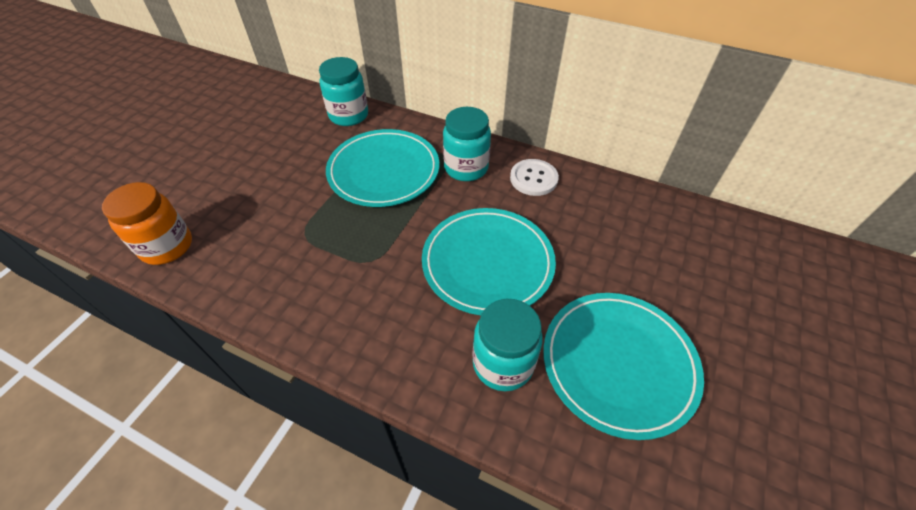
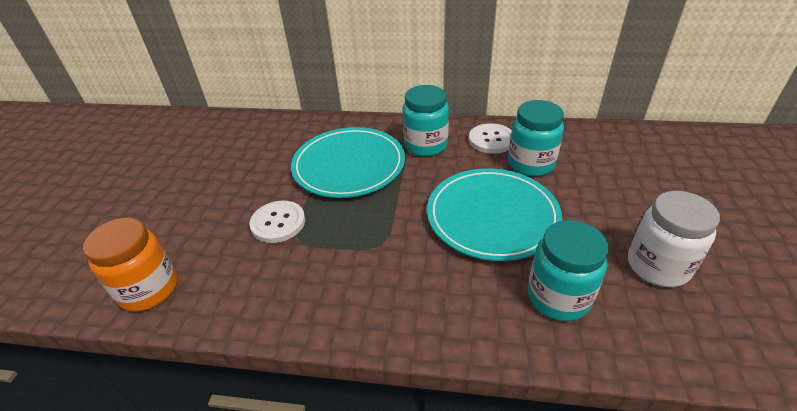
camera: 15 degrees left, 10 degrees down
(295, 213) = (278, 223): none -> white button
(349, 115) = (288, 128): turquoise jar -> turquoise jar (531, 164)
(618, 363) = (657, 266): turquoise plate -> white jar

